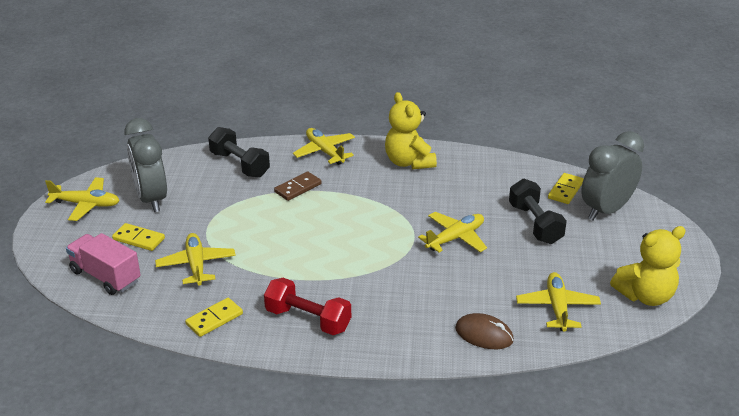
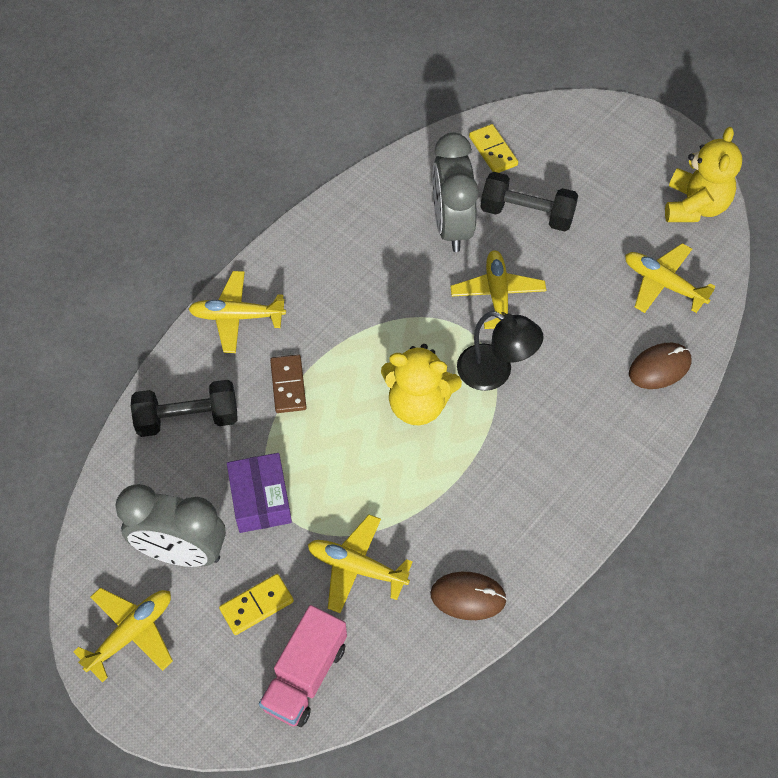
camera: 55 degrees left, 25 degrees up
(105, 276) = (305, 676): pink truck -> pink truck turned 45 degrees counterclockwise
(210, 211) = (260, 499): none -> purple box
(214, 319) = (468, 597): yellow domino -> brown mouse
(308, 320) = (532, 507): red dumbbell -> none
(394, 261) = (494, 373): none -> black lamp
(409, 162) = (328, 250): yellow teddy bear -> yellow teddy bear (418, 404)
(606, 210) = (551, 142): grey clock -> grey clock (451, 226)

